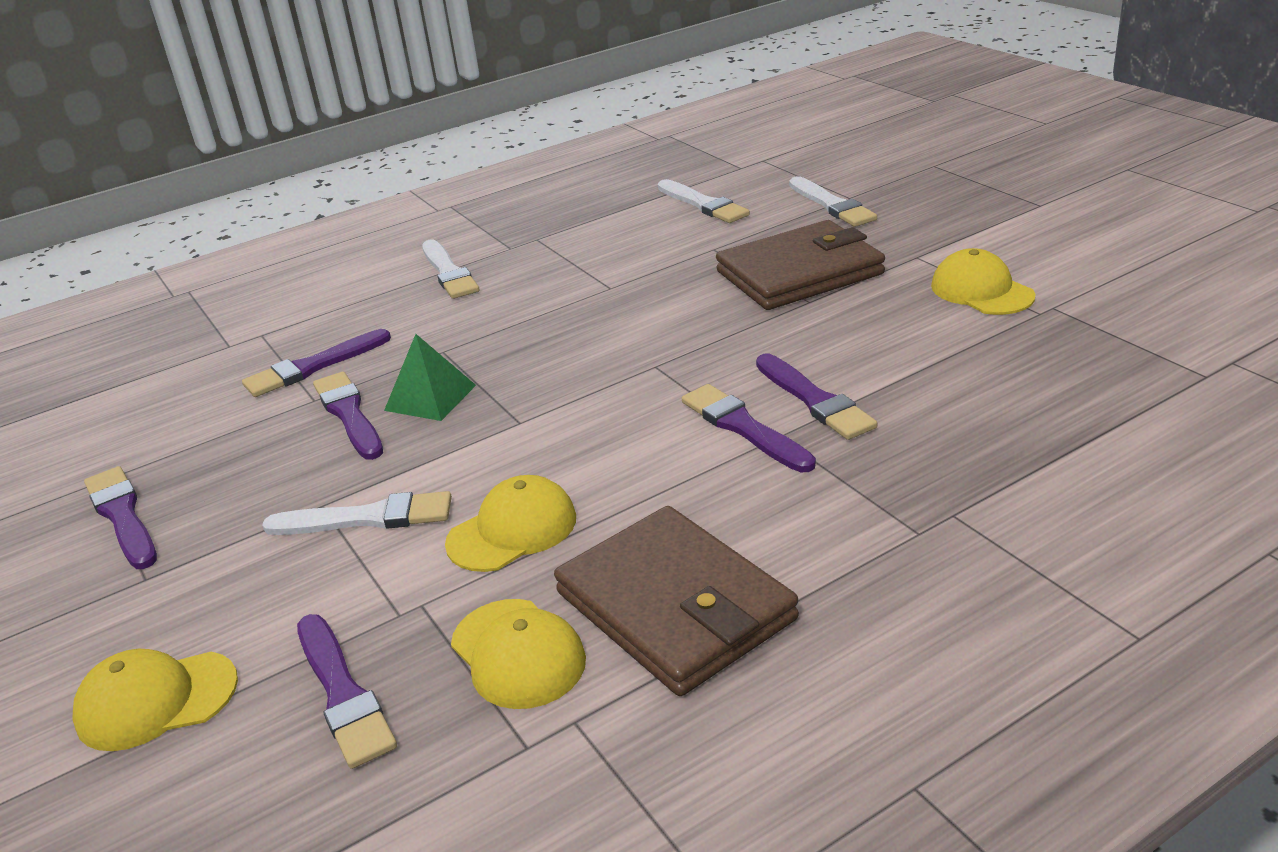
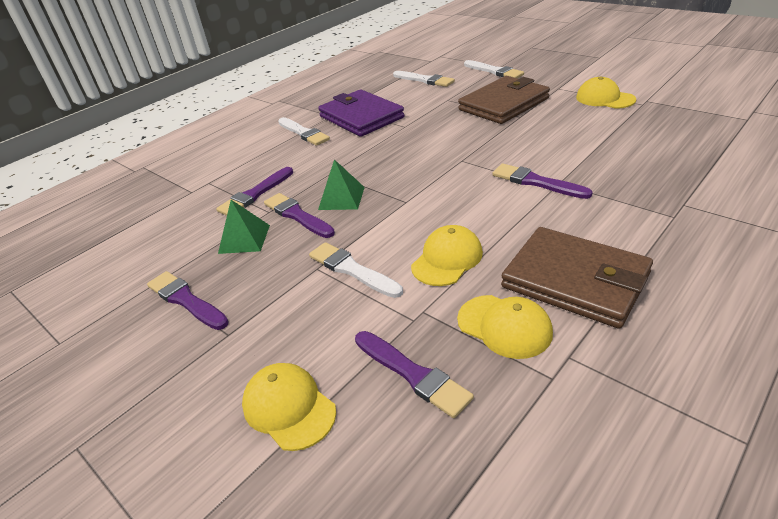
camera: 15 degrees left, 5 degrees up
(156, 700) = (289, 407): yellow cap -> yellow cap turned 75 degrees clockwise
(254, 437) = (244, 239): none -> green pyramid
(368, 518) = (352, 270): white brush -> white brush turned 120 degrees counterclockwise
(554, 258) = (361, 117): none -> purple wallet
(815, 400) = (563, 162): purple brush -> none

